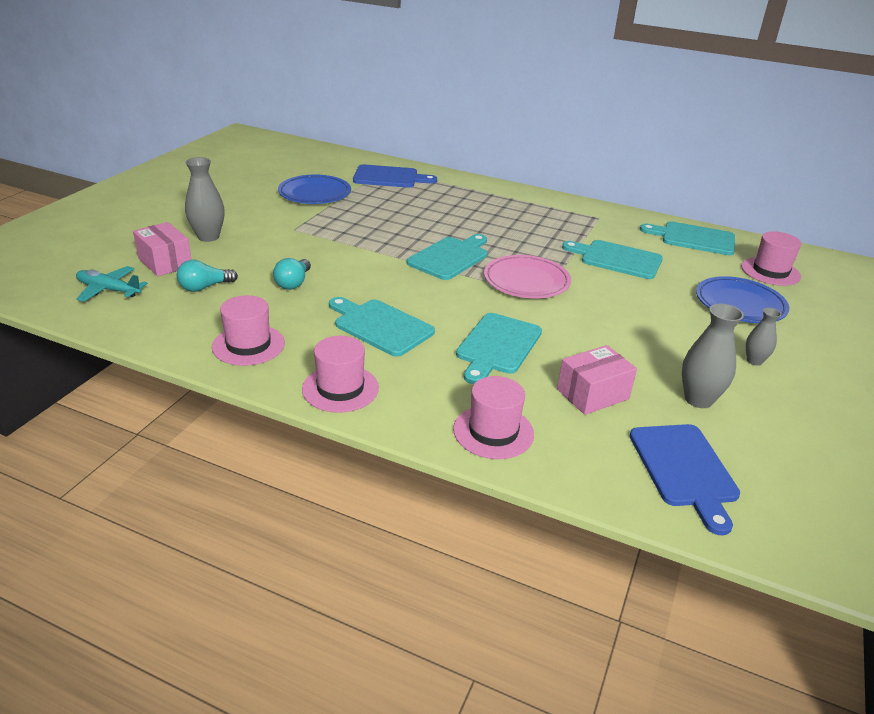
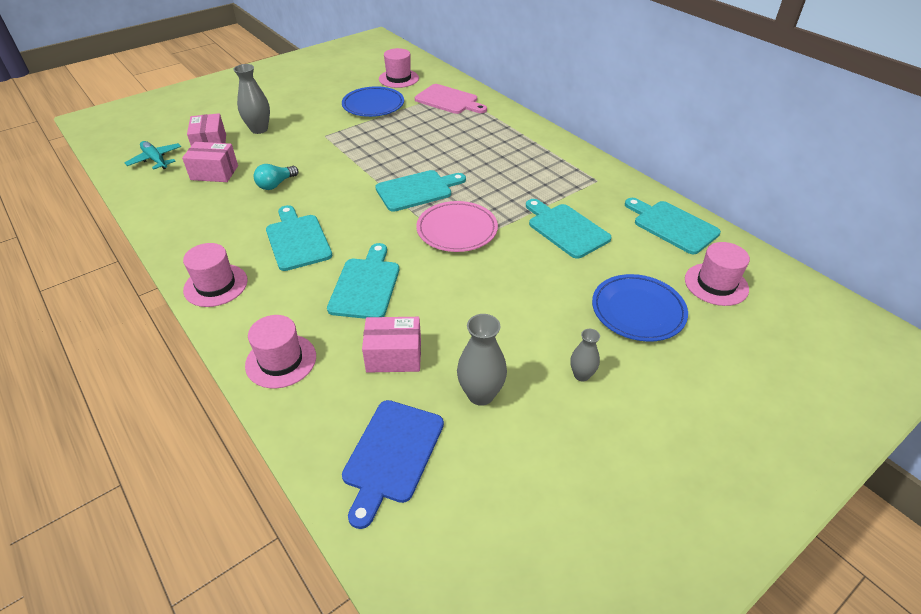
camera: 30 degrees right, 10 degrees up
(204, 287) = (214, 173): turquoise light bulb -> pink box
(248, 345) = (194, 229): pink hat -> pink hat (398, 78)
(389, 177) = (449, 100): blue cutting board -> pink cutting board
(497, 346) = (366, 285): turquoise cutting board -> turquoise cutting board turned 135 degrees clockwise

